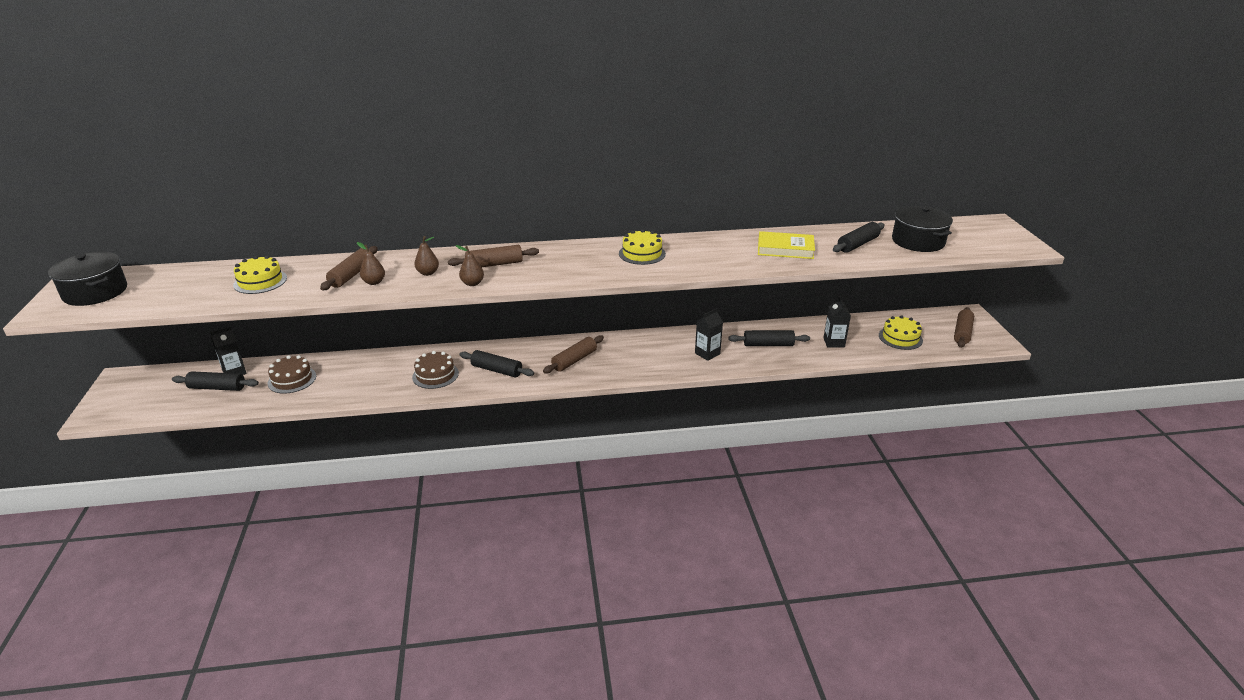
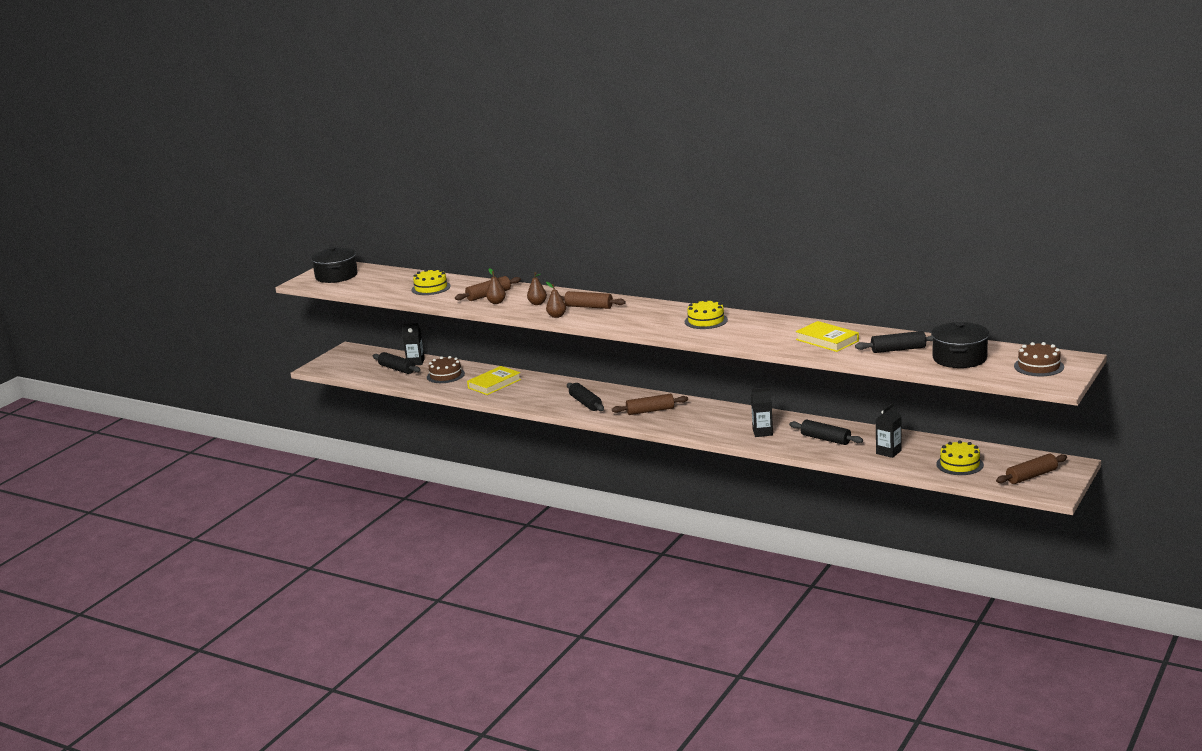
camera: 40 degrees right, 10 degrees down
(365, 374) = (494, 384): none -> yellow book
(435, 375) = (539, 395): brown cake -> brown cake (1038, 366)

